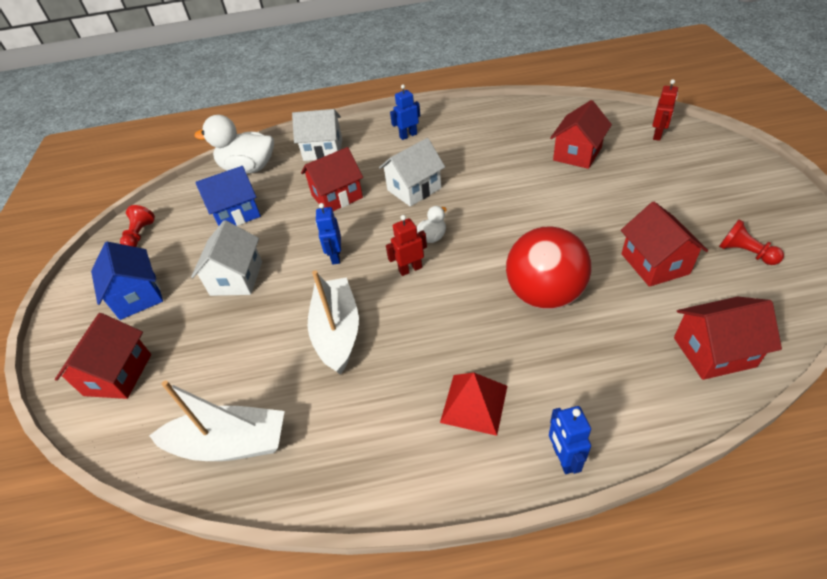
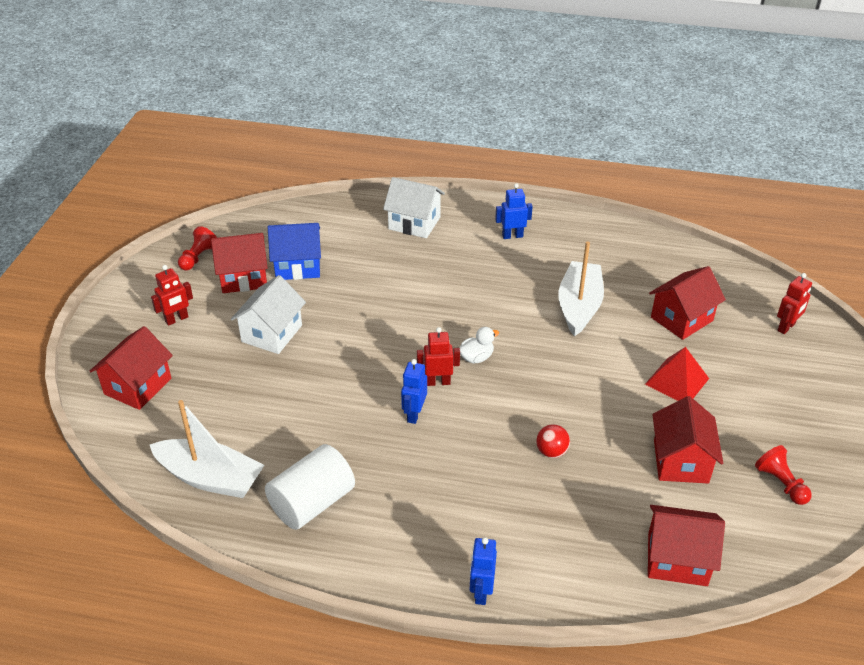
camera: 15 degrees right, 5 degrees down
(138, 296) = (177, 319): blue house -> red robot
(249, 168) = (329, 219): white duck -> none
(335, 256) = (373, 344): blue robot -> blue robot (414, 414)
(337, 196) = (404, 281): red house -> red house (244, 278)
(337, 332) = (341, 417): white boat -> white boat (579, 306)
(348, 430) = (312, 503): none -> white cylinder
(414, 189) = (486, 300): white house -> none
(474, 403) = (430, 522): red pyramid -> red pyramid (677, 381)
(544, 295) = (551, 452): red ball -> red ball, size x0.41

